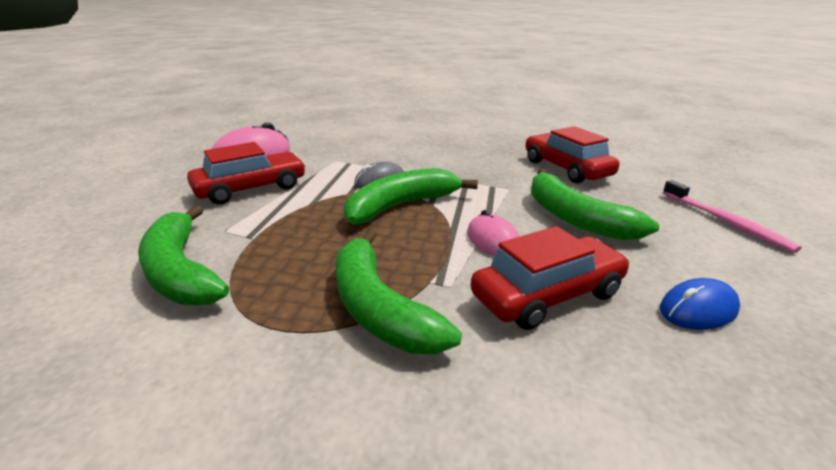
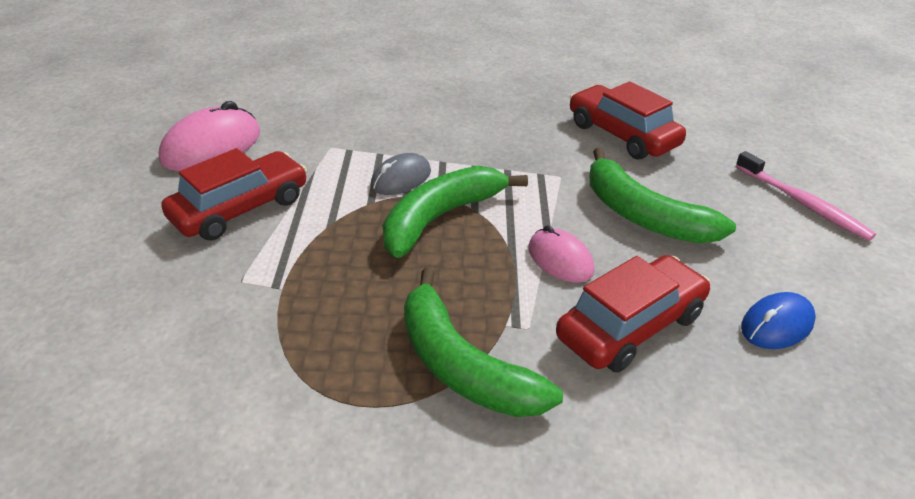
camera: 10 degrees left, 10 degrees up
(181, 271) = (219, 346): green banana -> none

